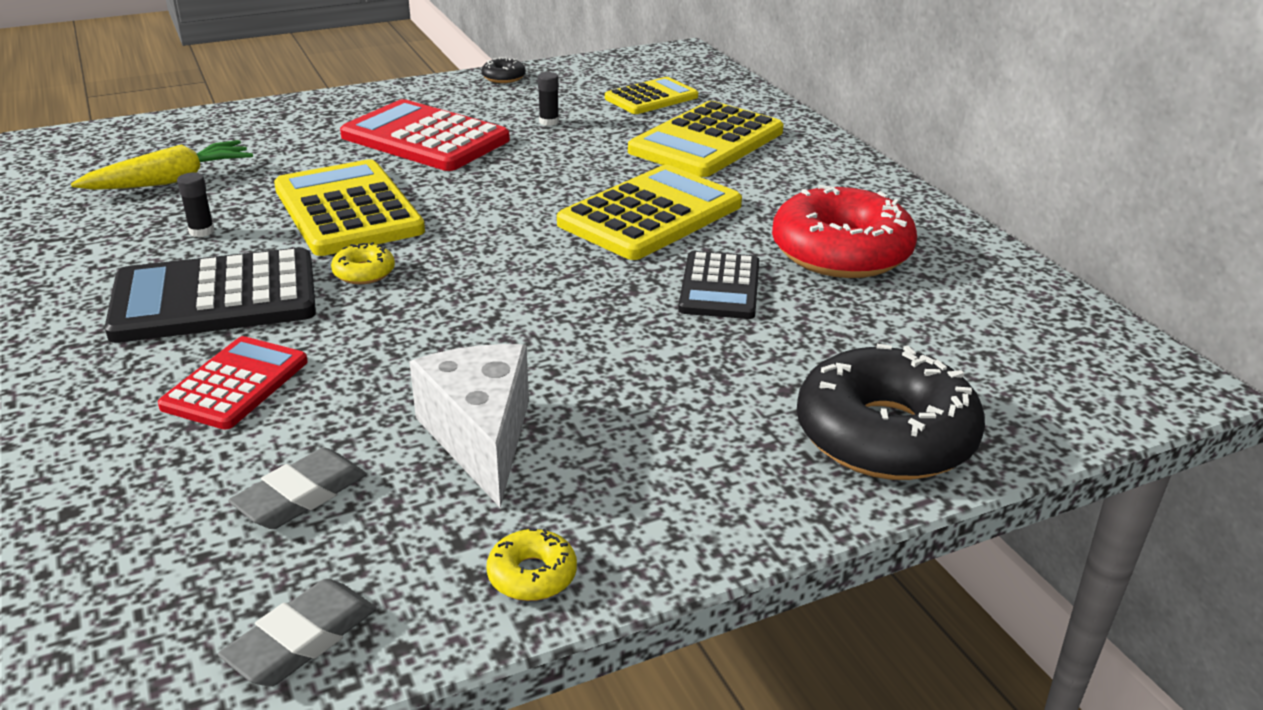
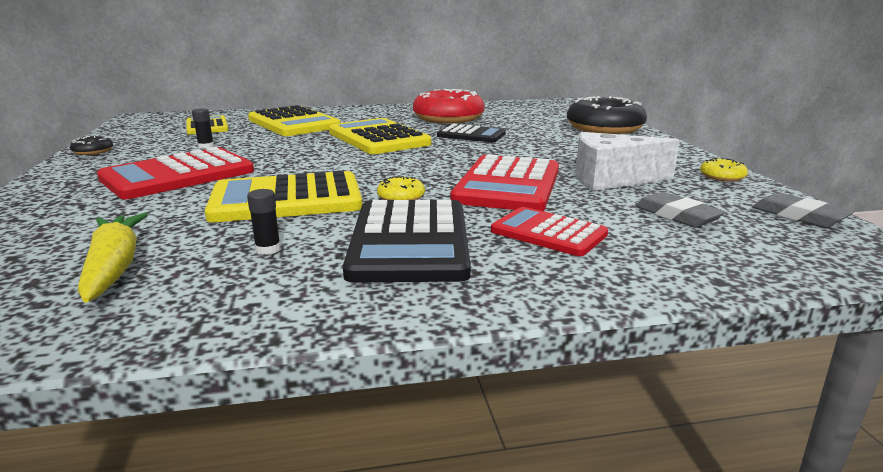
camera: 75 degrees left, 10 degrees down
(429, 343) = (508, 185): none -> red calculator

